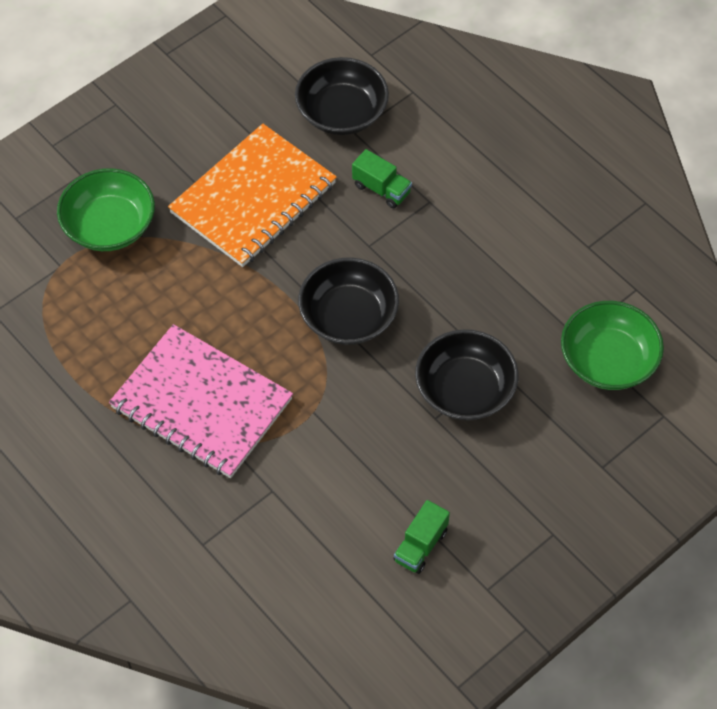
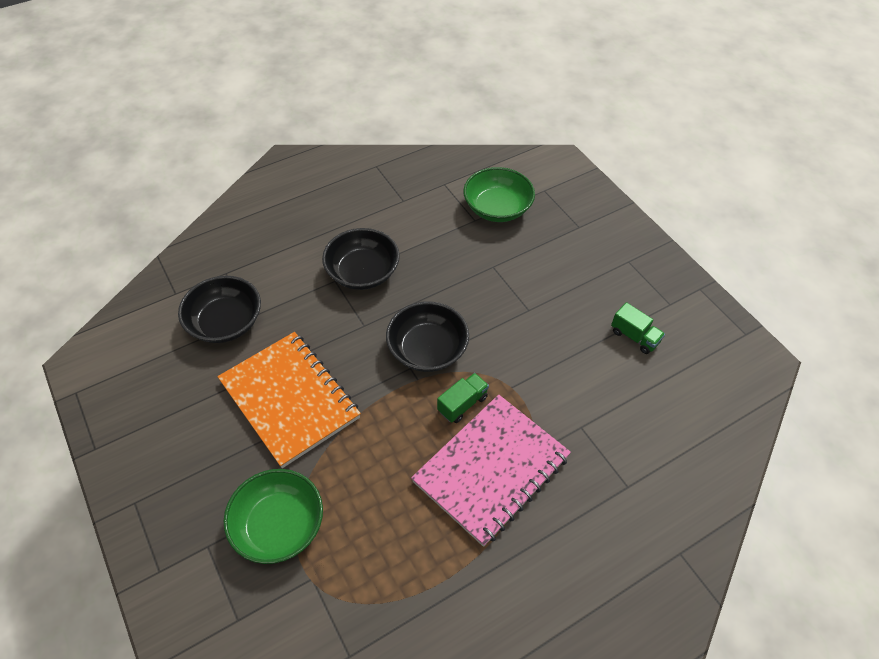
camera: 80 degrees left, 5 degrees down
(381, 189) = (312, 308): green truck -> green truck (462, 404)
(465, 390) = (507, 288): black bowl -> black bowl (362, 272)

